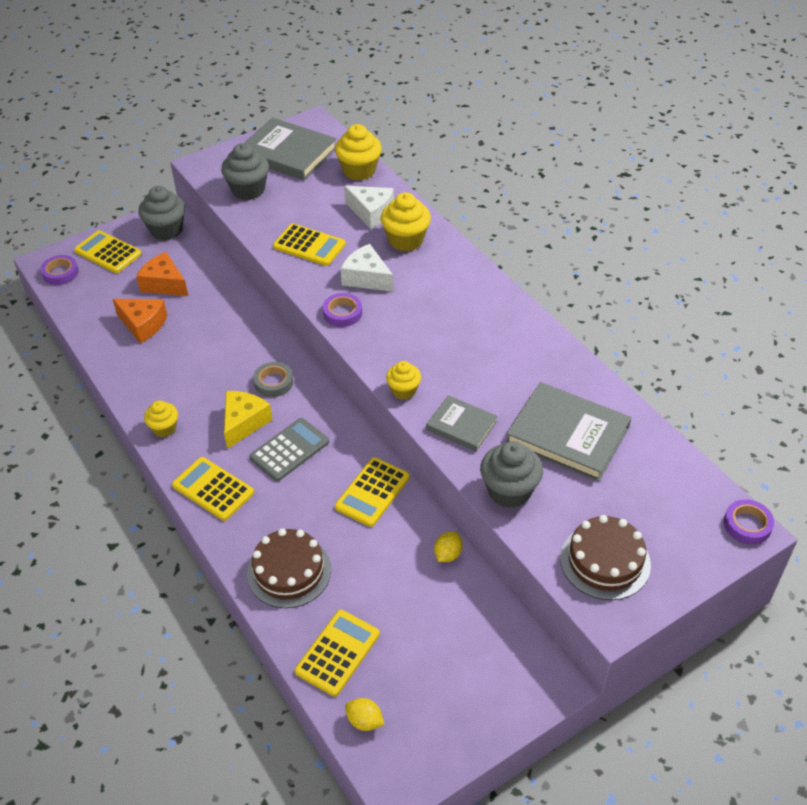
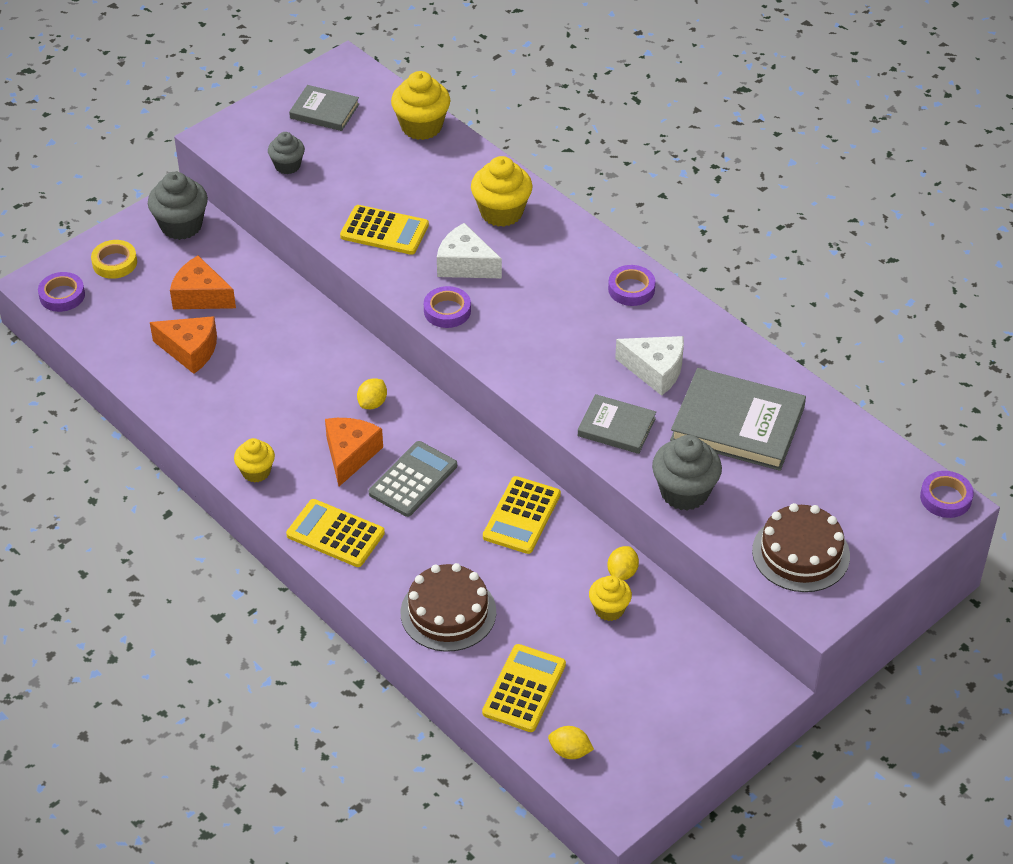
camera: 10 degrees left, 0 degrees up
(108, 252) = (114, 263): yellow calculator -> yellow tape
(244, 423) = (350, 455): yellow cheese -> orange cheese
(248, 190) = (287, 166): grey cupcake -> grey cupcake, size x0.62
(273, 382) = (372, 403): grey tape -> yellow lemon
(288, 153) = (324, 111): grey book -> grey book, size x0.57
(371, 212) = (450, 181): white cheese -> white cheese (655, 370)
(403, 390) = (541, 395): yellow cupcake -> yellow cupcake (609, 609)
(498, 311) = (631, 289): none -> purple tape

